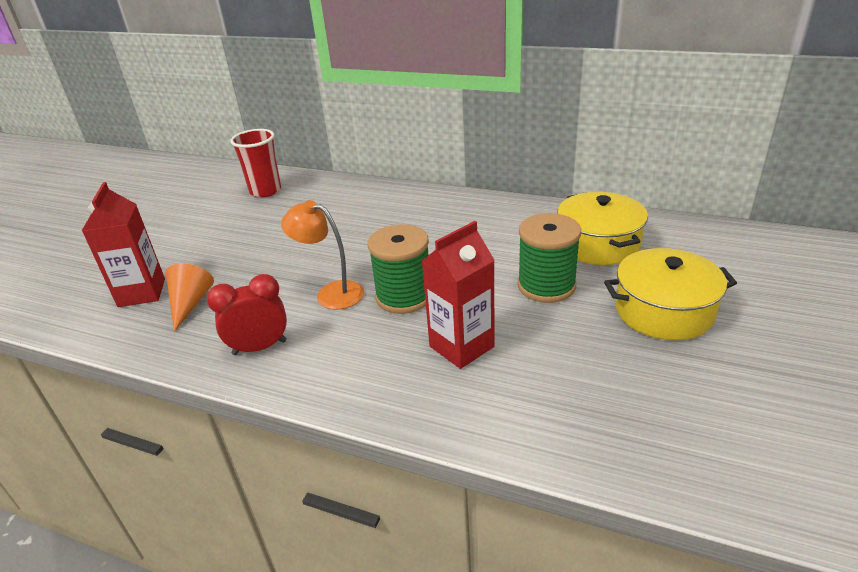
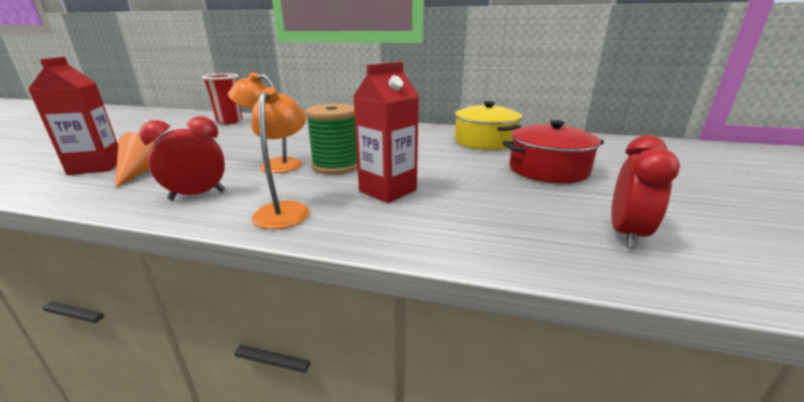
camera: 10 degrees left, 10 degrees down
(353, 376) = (285, 210): none -> orange lamp
(546, 286) = (452, 159): green spool -> none
(663, 311) = (548, 170): yellow pot -> red pot
(710, 432) = (626, 234): none -> red clock

